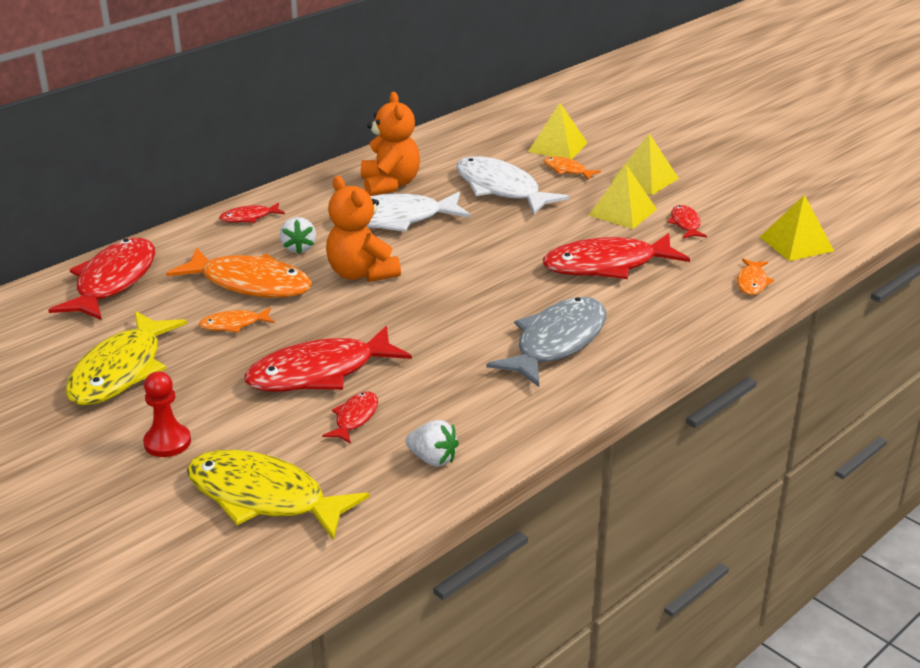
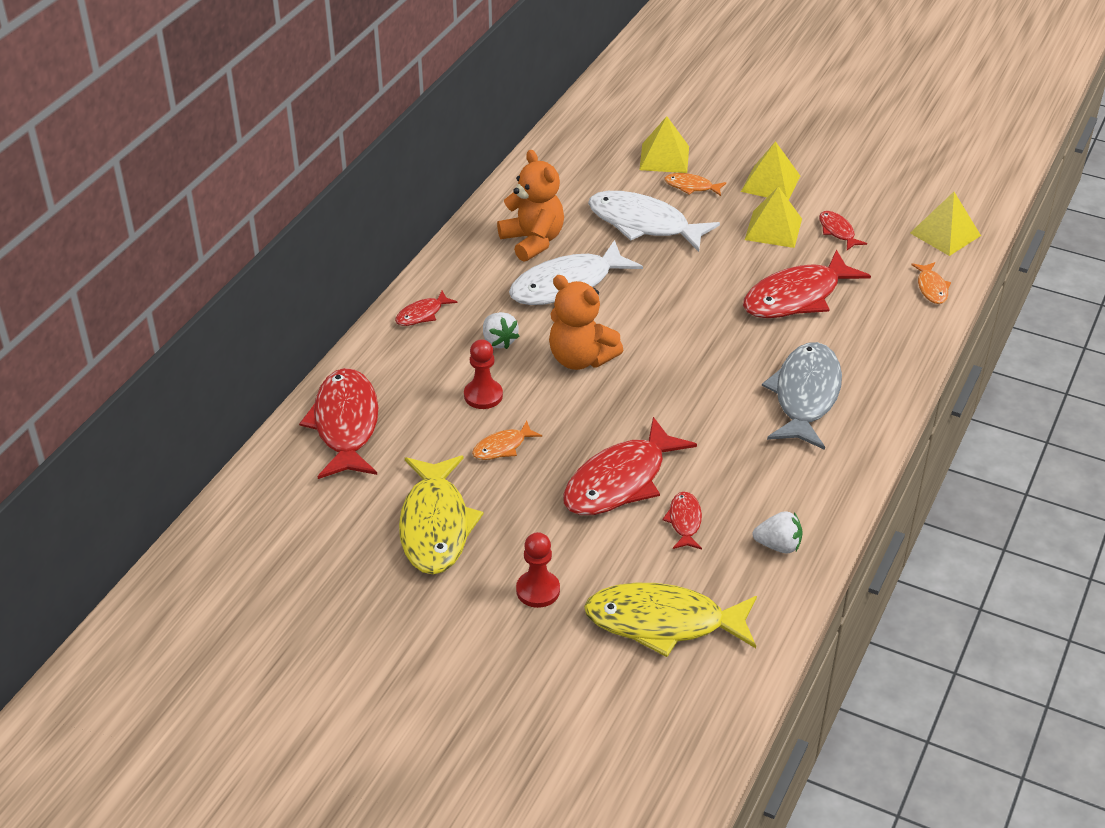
camera: 20 degrees left, 10 degrees up
(250, 284) = (483, 395): orange fish -> red pawn

